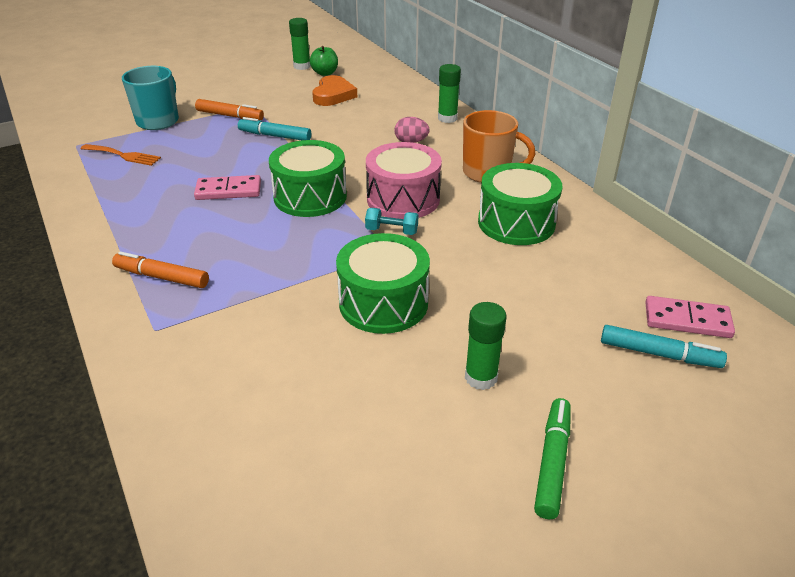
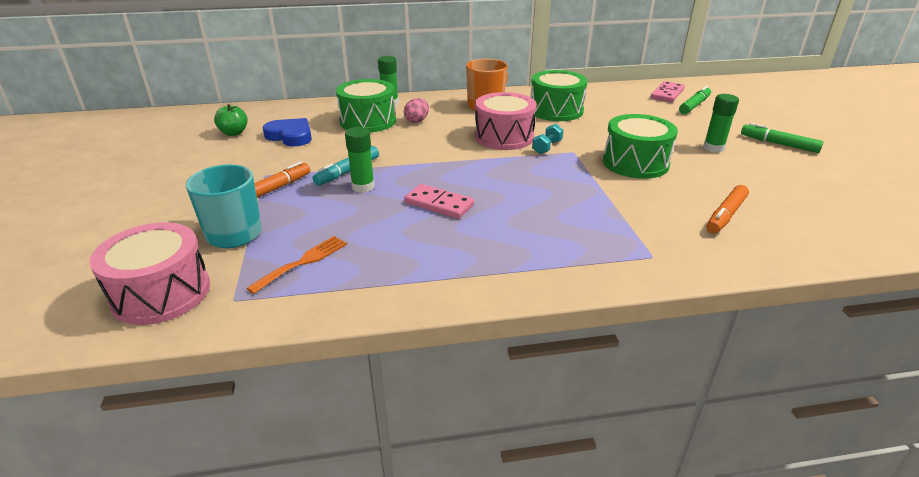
camera: 70 degrees left, 5 degrees down
(82, 122) = (161, 293): none -> pink drum
(162, 277) = (574, 249): orange marker -> orange marker (725, 215)
(228, 190) = (439, 204): pink domino -> pink domino turned 75 degrees counterclockwise
(302, 66) = (199, 141): green glue stick -> green glue stick (363, 187)
(310, 196) = (476, 169): green drum -> green drum (368, 121)
(333, 95) = (290, 136): orange heart -> blue heart
(659, 354) = (694, 105): turquoise marker -> green marker

